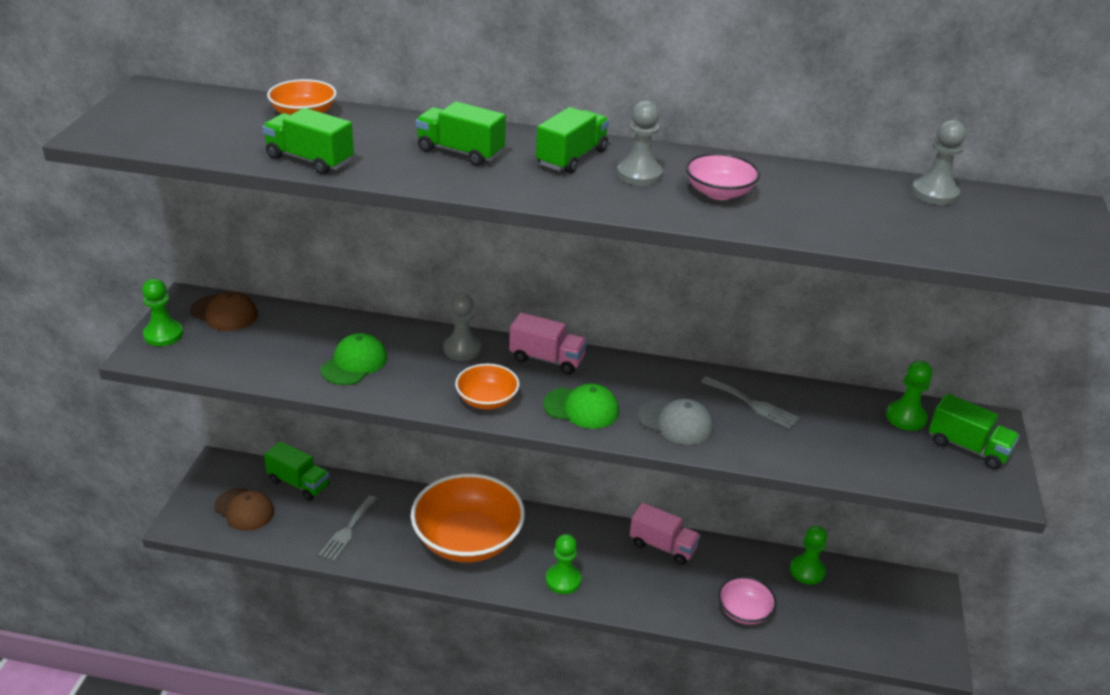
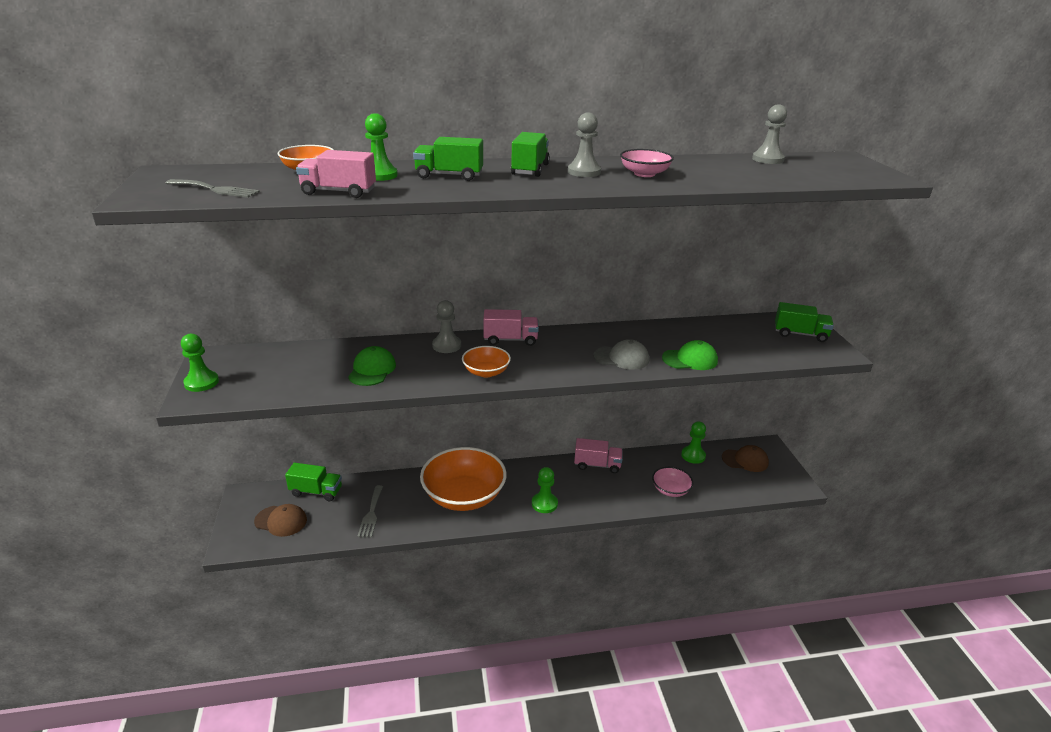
camera: 20 degrees left, 5 degrees down
(224, 313) = (245, 359): brown cap -> brown cap (745, 460)
(310, 160) = (338, 192): green truck -> pink truck
(581, 408) = (554, 363): green cap -> green cap (690, 359)
(753, 404) = (661, 338): grey fork -> grey fork (215, 189)
(906, 417) = (754, 326): green pawn -> green pawn (380, 175)

